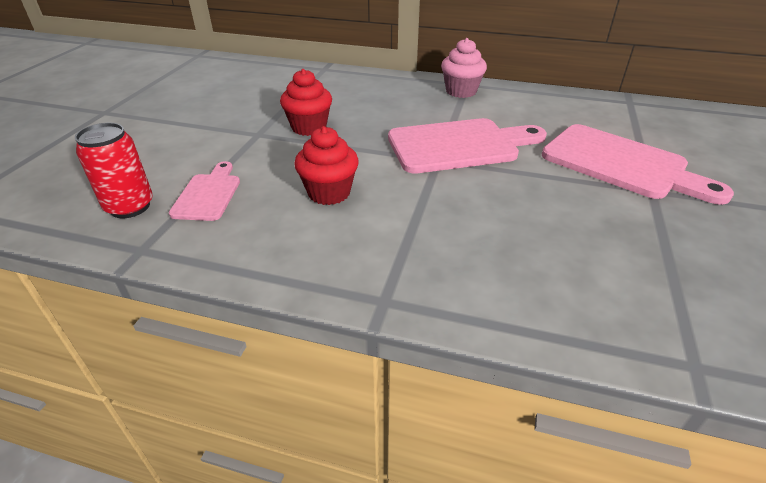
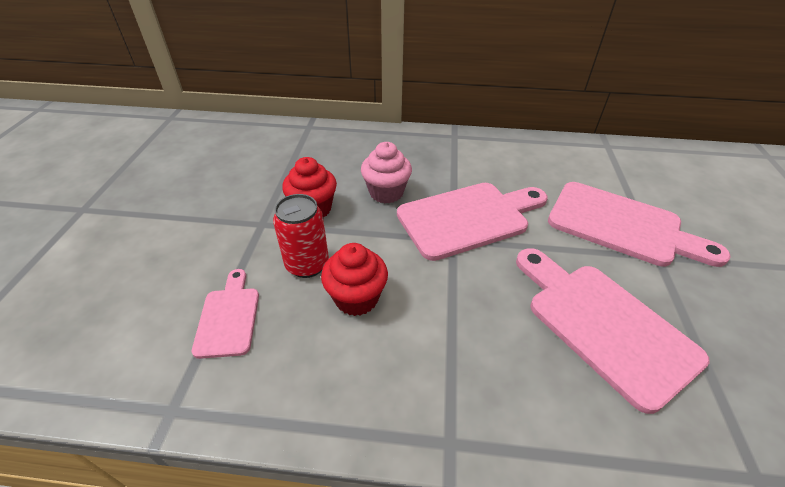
camera: 10 degrees left, 5 degrees up
(130, 207) = (144, 347): red can -> red can (307, 264)
(461, 91) = (451, 146): pink cupcake -> pink cupcake (386, 193)
(571, 235) = (603, 324): none -> pink cutting board

